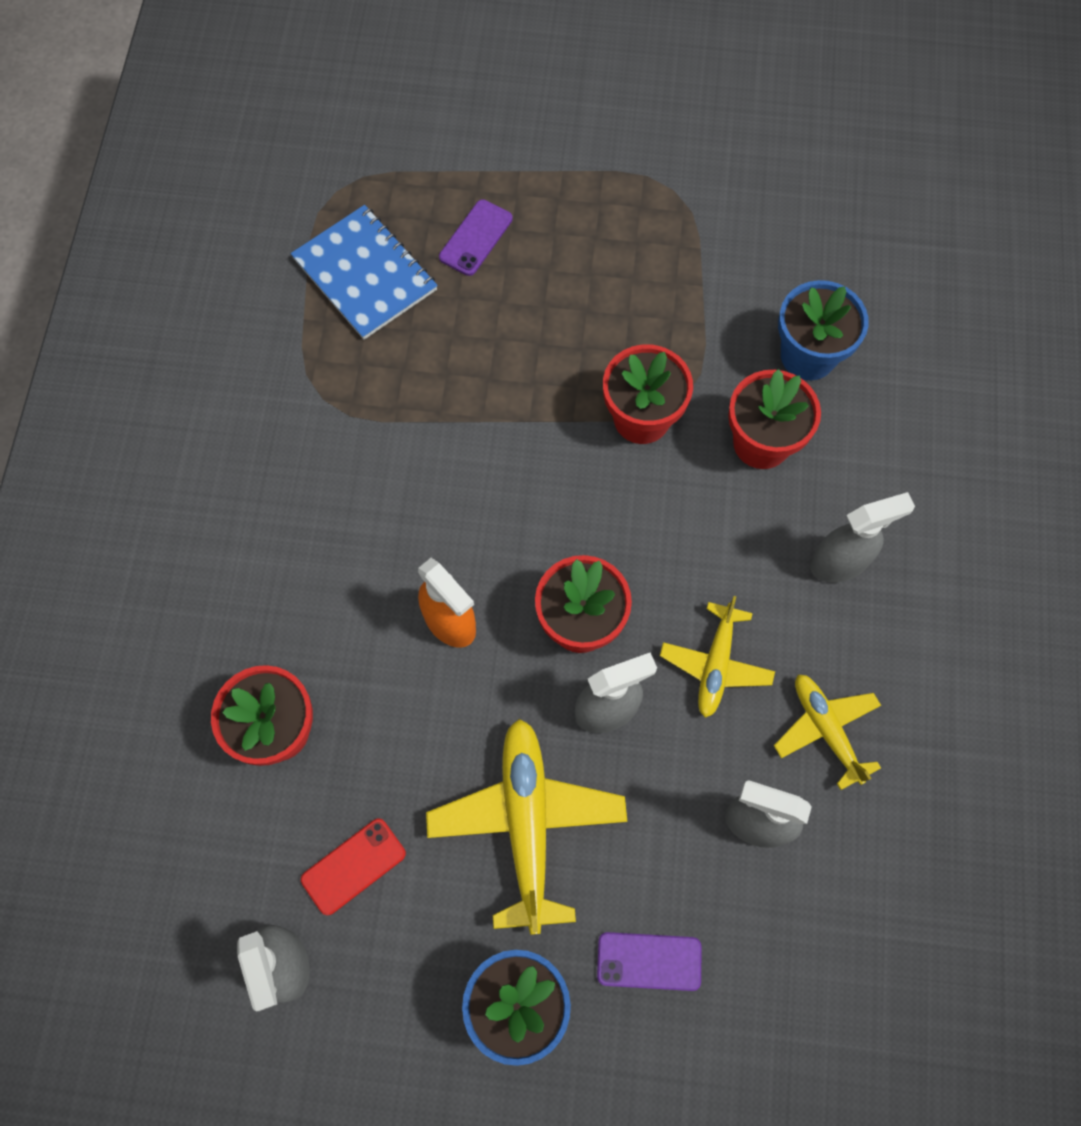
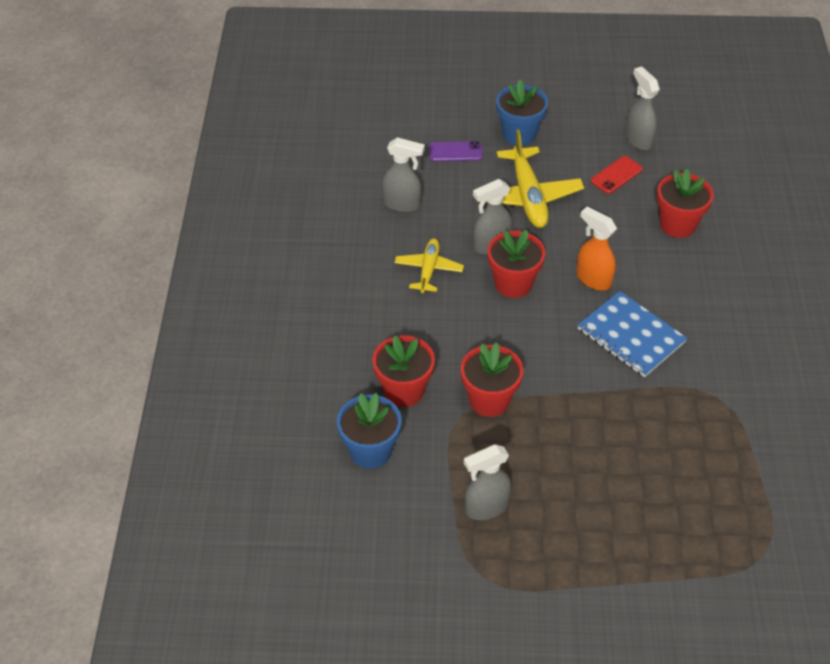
camera: 175 degrees right, 20 degrees down
(365, 274) = (717, 486): blue notebook -> blue notebook (631, 335)
(476, 238) = (639, 521): purple phone -> none
(825, 729) = (363, 245): yellow plane -> none
(840, 562) = (351, 325): grey spray bottle -> grey spray bottle (486, 507)

